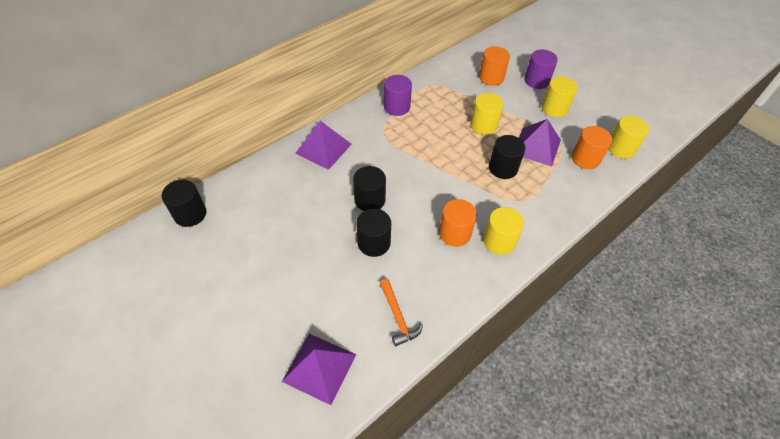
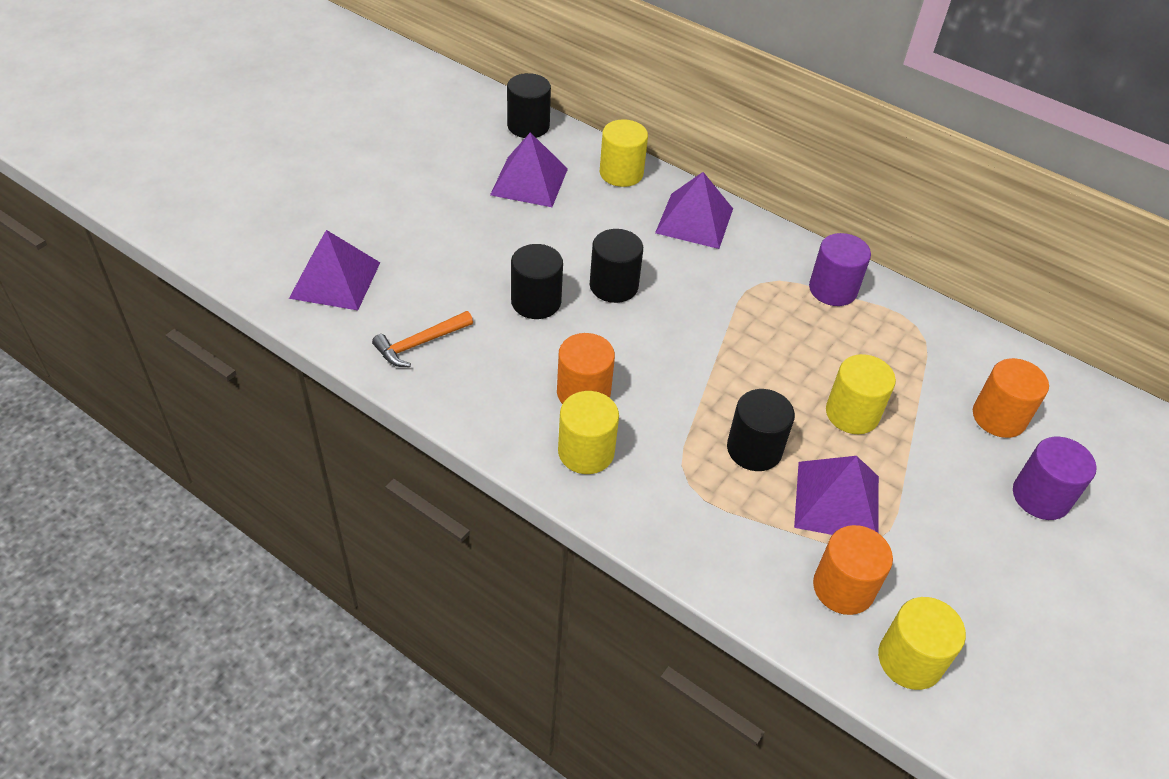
camera: 75 degrees right, 5 degrees down
(253, 225) = (529, 181): none -> purple pyramid
(554, 108) = (969, 531): yellow cylinder -> yellow cylinder (621, 173)

